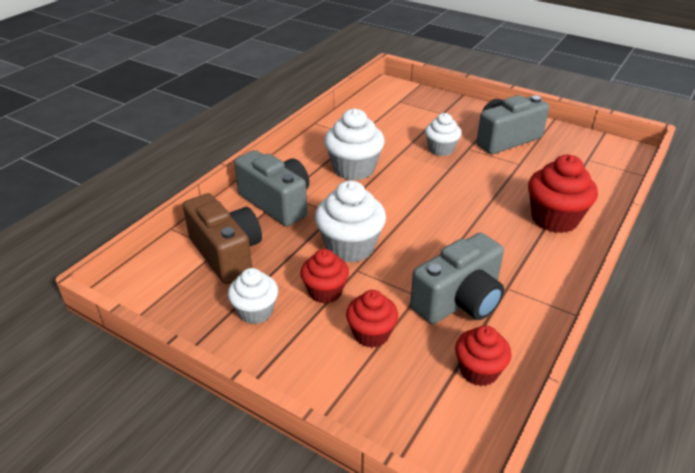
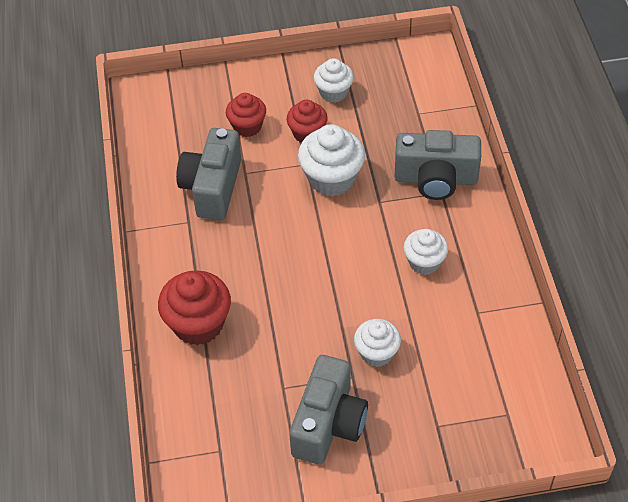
camera: 140 degrees right, 15 degrees up
(226, 254) = (408, 114): brown camera -> none
(354, 169) = (424, 262): white cupcake -> white cupcake, size x0.64
(479, 371) = (162, 147): red cupcake -> none

